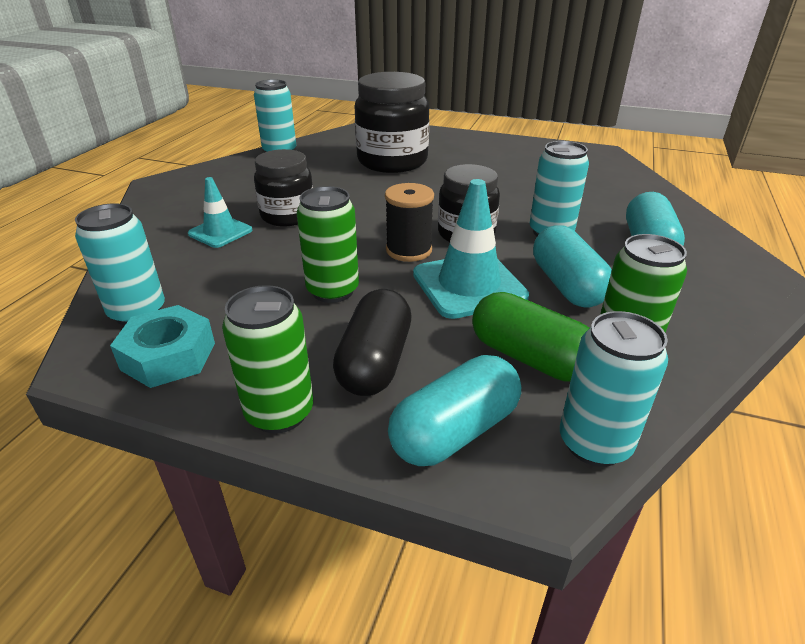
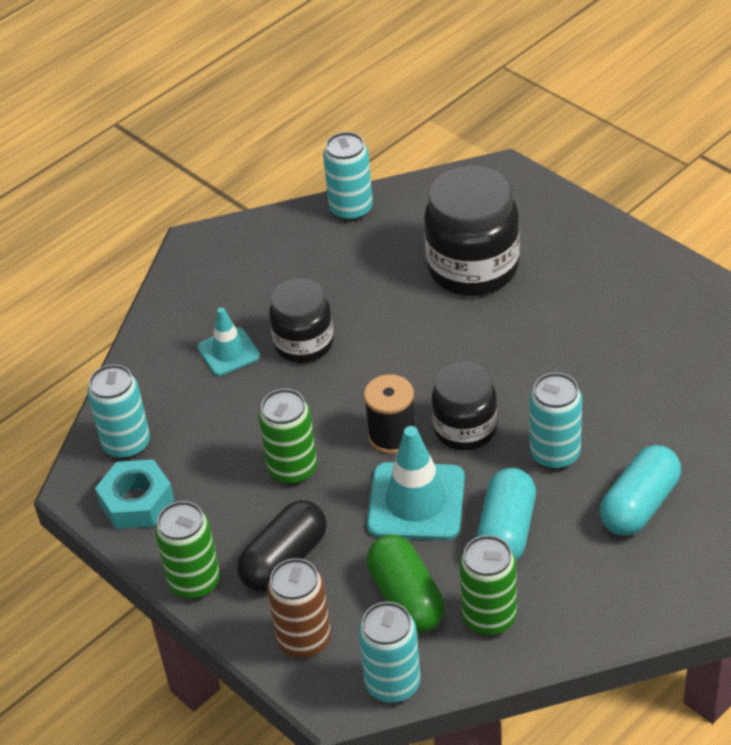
camera: 30 degrees right, 10 degrees up
(455, 431) = (304, 640): turquoise capsule -> brown can

